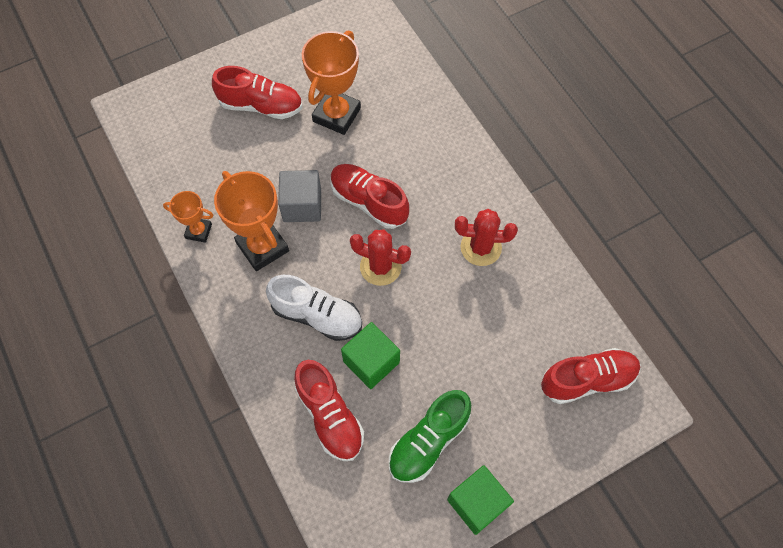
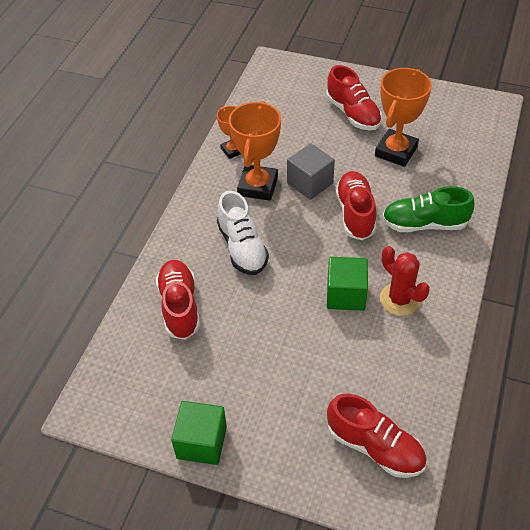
camera: 50 degrees right, 15 degrees down
(330, 416) = (179, 306): red shoe -> red shoe turned 150 degrees clockwise
(336, 115) = (396, 151): orange trophy -> orange trophy turned 45 degrees counterclockwise
(371, 362) = (241, 300): green cube -> green cube (345, 295)
(380, 267) = (316, 254): red cactus -> none
(428, 441) = (218, 377): green shoe -> green shoe (424, 224)

